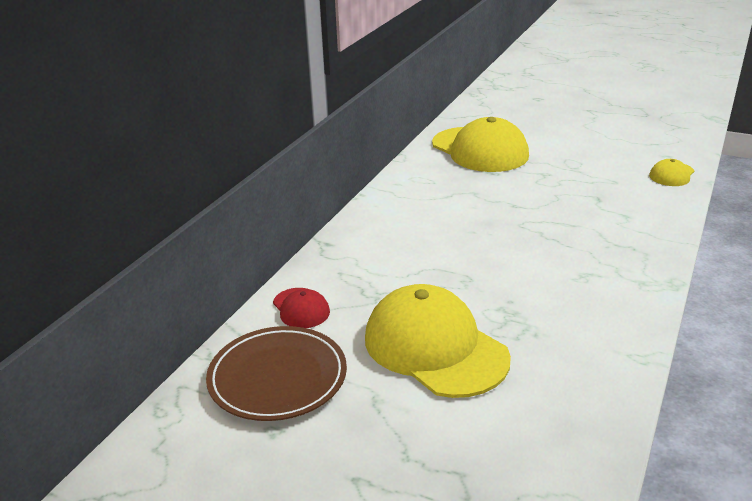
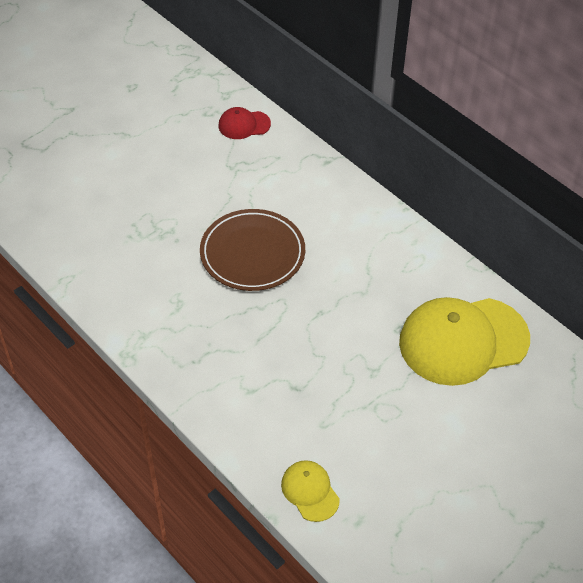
camera: 110 degrees right, 20 degrees up
(277, 377) = (176, 98): brown plate -> brown plate (252, 253)
(435, 347) = (153, 178): yellow cap -> none

